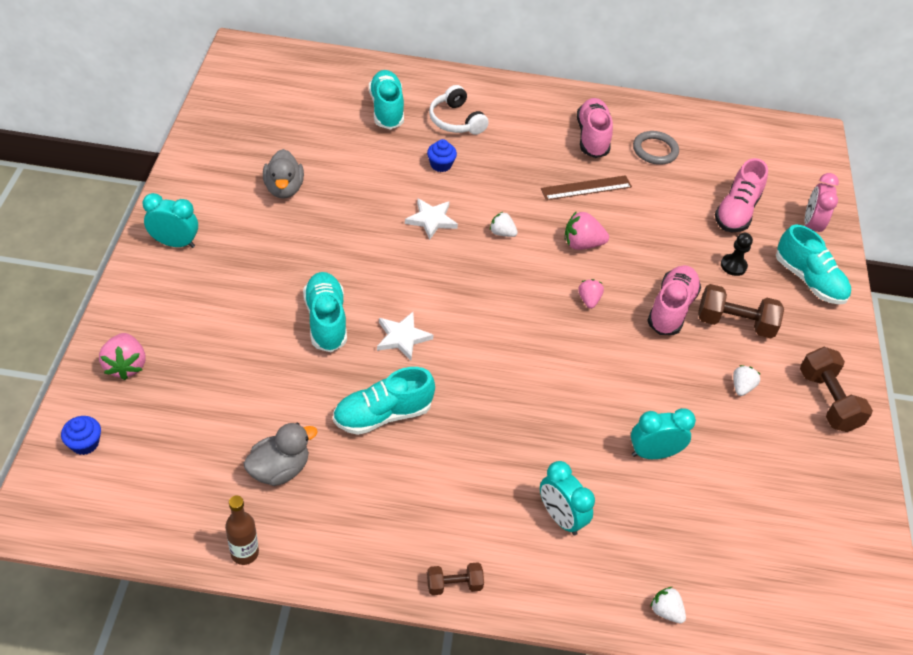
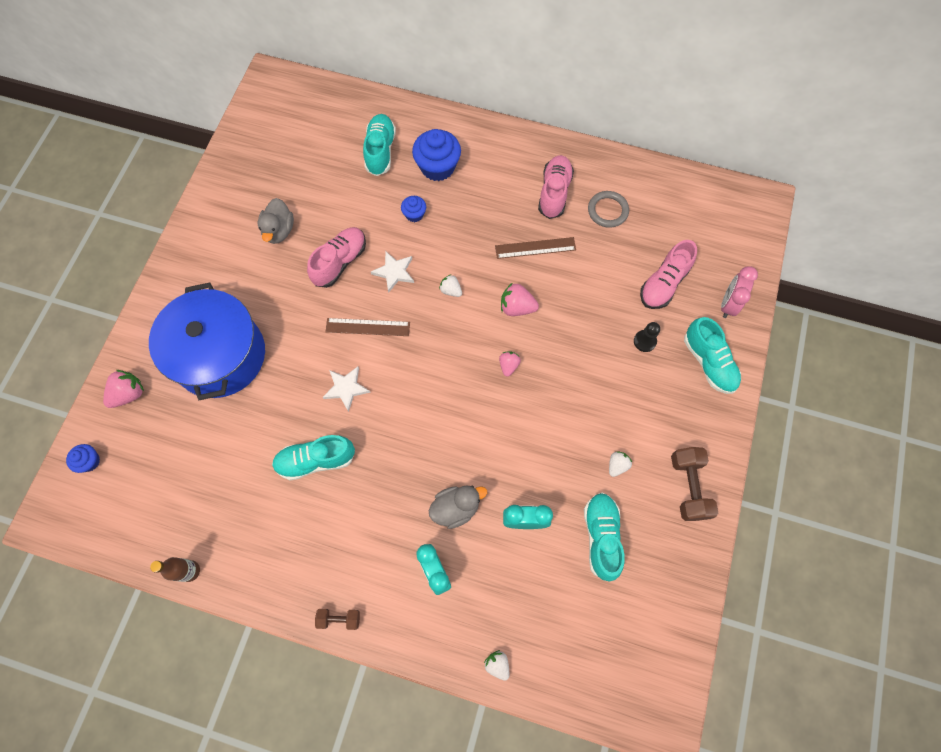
camera: 15 degrees right, 20 degrees up
(126, 365) = (129, 394): pink strawberry -> pink strawberry turned 135 degrees counterclockwise
(175, 243) = (183, 279): turquoise clock -> none
(237, 316) = (220, 355): none -> blue pot
(279, 469) = (228, 501): grey duck -> grey duck (456, 508)
(326, 320) = (288, 366): turquoise shoe -> turquoise shoe (601, 537)
(413, 274) = (368, 327): none -> brown ruler
(455, 121) = (437, 167): white headphones -> blue cupcake
(671, 309) = (577, 381): pink shoe -> pink shoe (340, 262)
(734, 323) = (629, 401): brown dumbbell -> none

